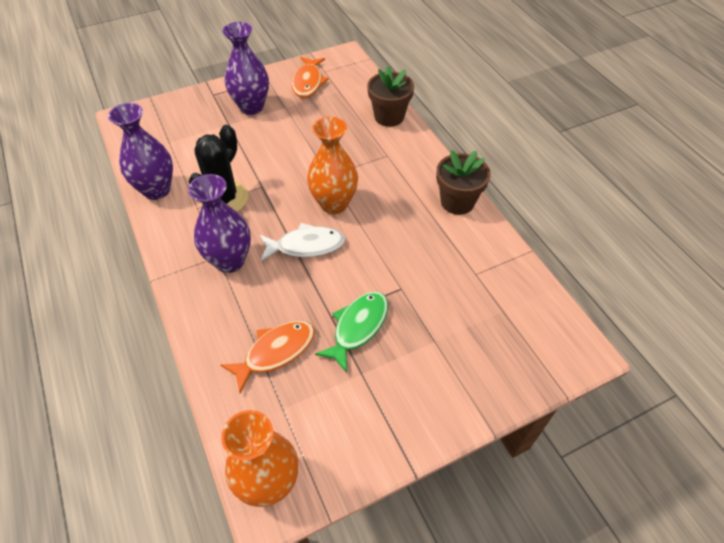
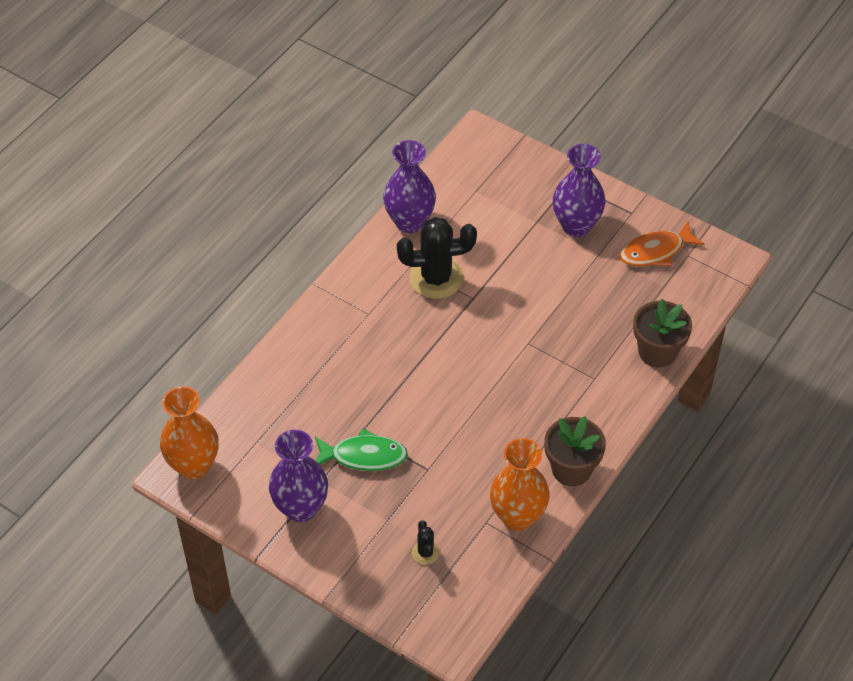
camera: 60 degrees right, 0 degrees up
(230, 261) = (369, 325): purple vase -> purple vase (301, 508)
(275, 352) = (302, 410): orange fish -> none
(306, 245) = (426, 372): white fish -> none
(334, 204) = (492, 367): orange vase -> orange vase (517, 516)
(483, 329) = (425, 552): none -> black cactus

